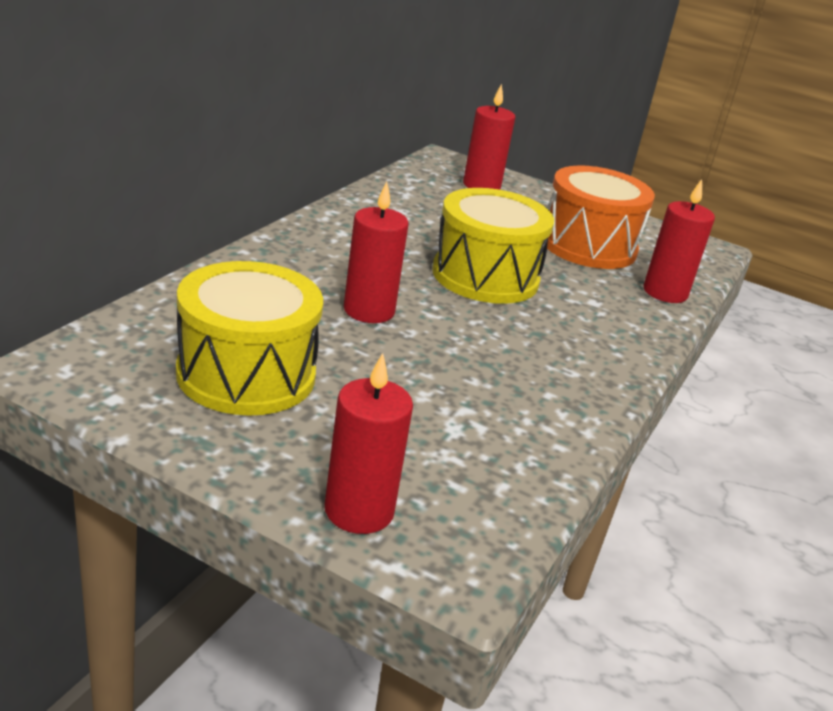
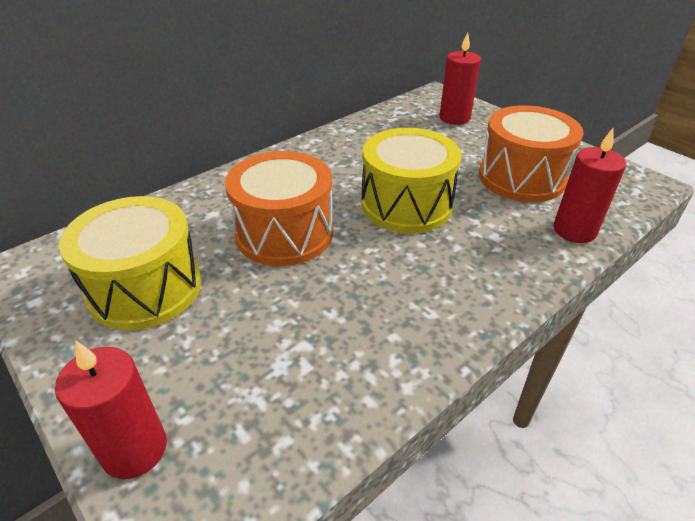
camera: 25 degrees right, 10 degrees up
(369, 311) = (284, 233): red candle -> orange drum

